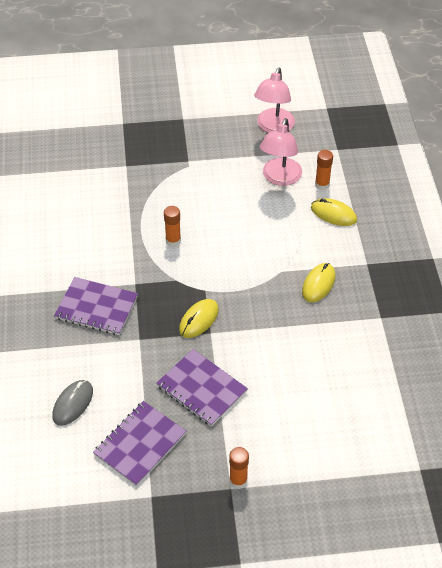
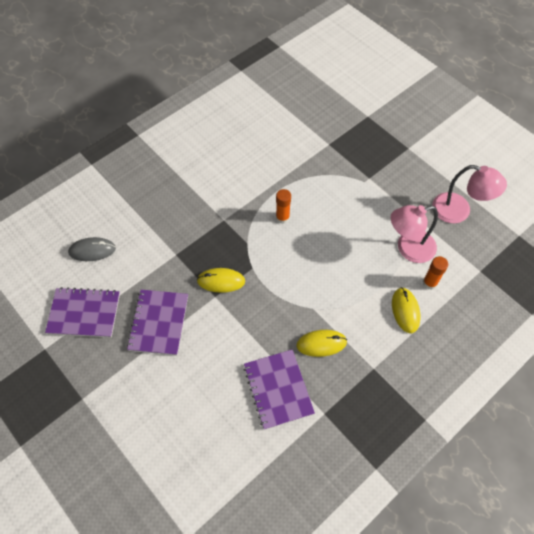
camera: 55 degrees right, 10 degrees up
(96, 307) = (184, 211): purple notebook -> purple notebook (278, 389)
(238, 480) = (92, 399): orange glue stick -> none
(273, 127) = (459, 211): pink lamp -> pink lamp turned 135 degrees counterclockwise

